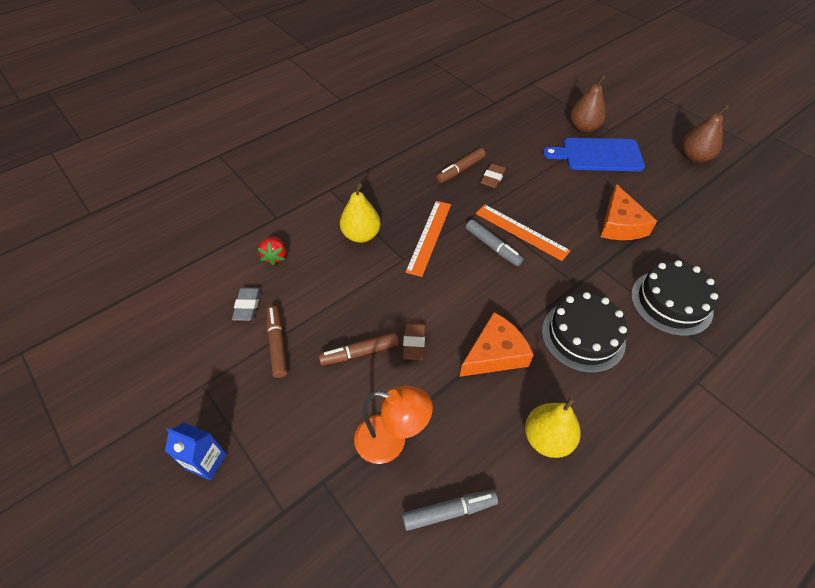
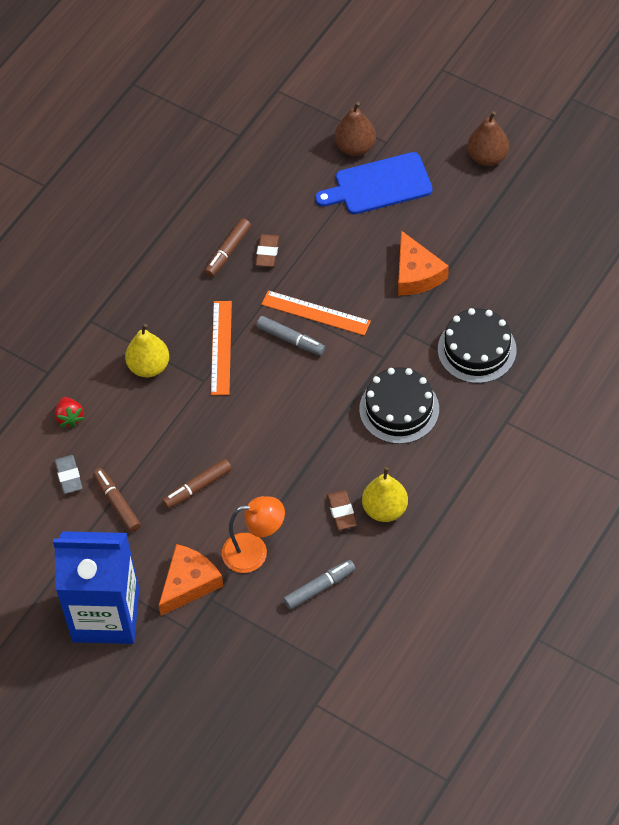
camera: 15 degrees left, 5 degrees up
(206, 461) = (106, 615): blue carton -> blue carton, size x2.45
(414, 343) = (244, 463): brown eraser -> brown eraser (341, 512)
(495, 354) = (322, 450): orange cheese -> orange cheese (189, 583)

